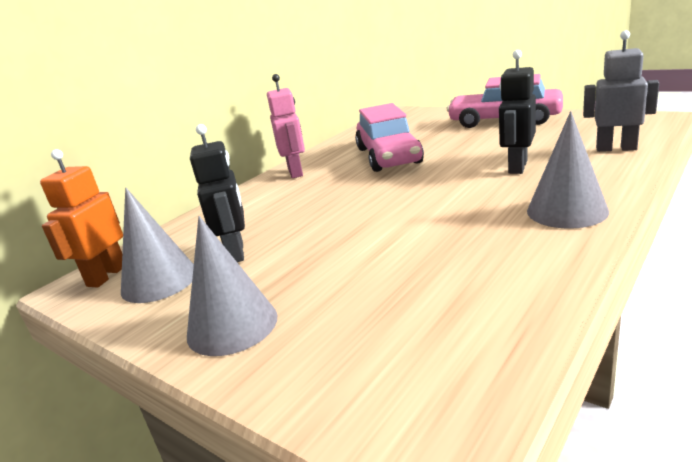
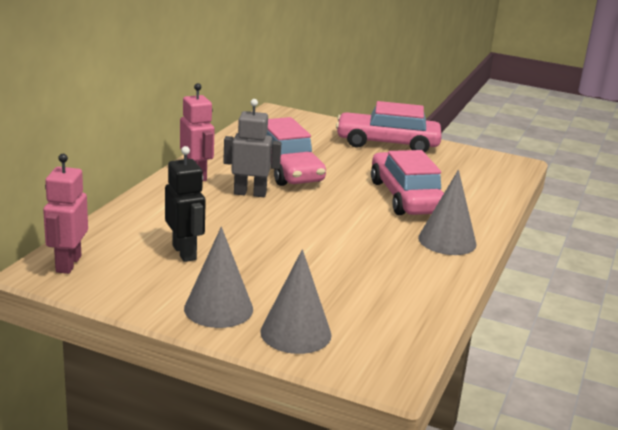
camera: 20 degrees left, 0 degrees up
(106, 276) = (68, 264): orange robot -> pink robot
(159, 281) = (127, 272): grey cone -> grey cone (296, 333)
(517, 167) = (405, 197): black robot -> pink car
(616, 148) = (482, 189): grey robot -> grey robot (250, 193)

